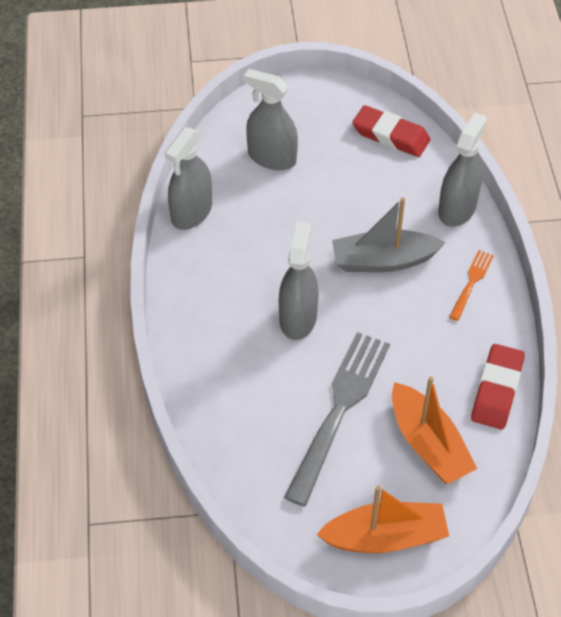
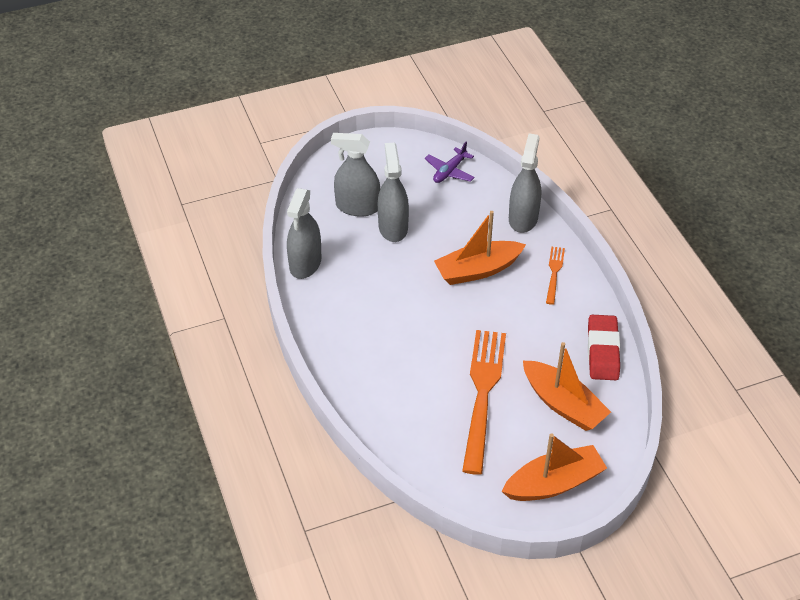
camera: 15 degrees left, 5 degrees down
(298, 318) = (424, 329): grey spray bottle -> grey spray bottle (393, 227)
(339, 410) = (482, 394): grey fork -> orange fork
(383, 260) = (478, 270): grey boat -> orange boat
(390, 136) = (449, 171): red eraser -> purple plane

